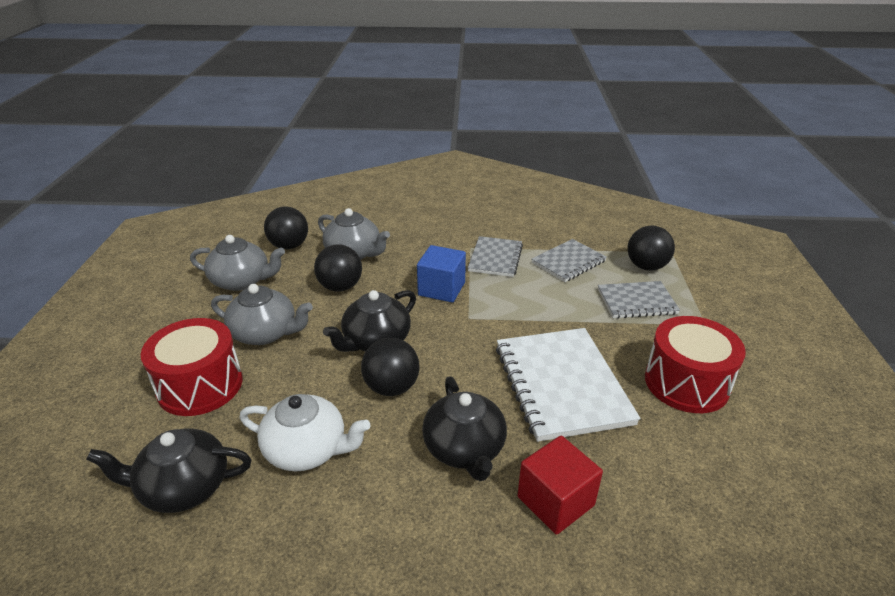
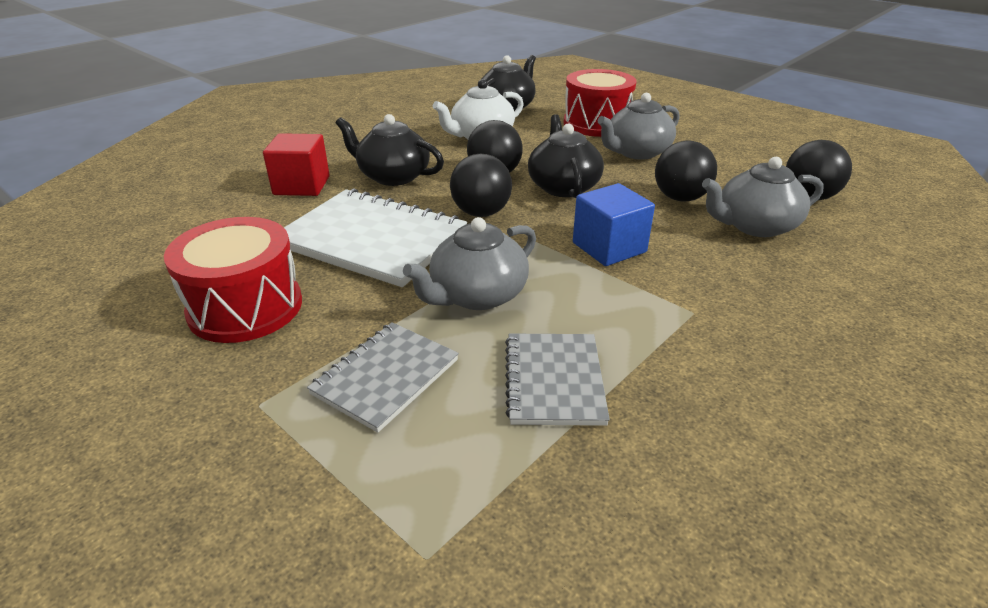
camera: 130 degrees right, 0 degrees up
(242, 281) = (743, 161): grey teapot -> grey teapot (477, 295)
(495, 258) = (639, 318): grey notebook -> none
(646, 266) = (435, 466): black ball -> black ball (481, 213)

